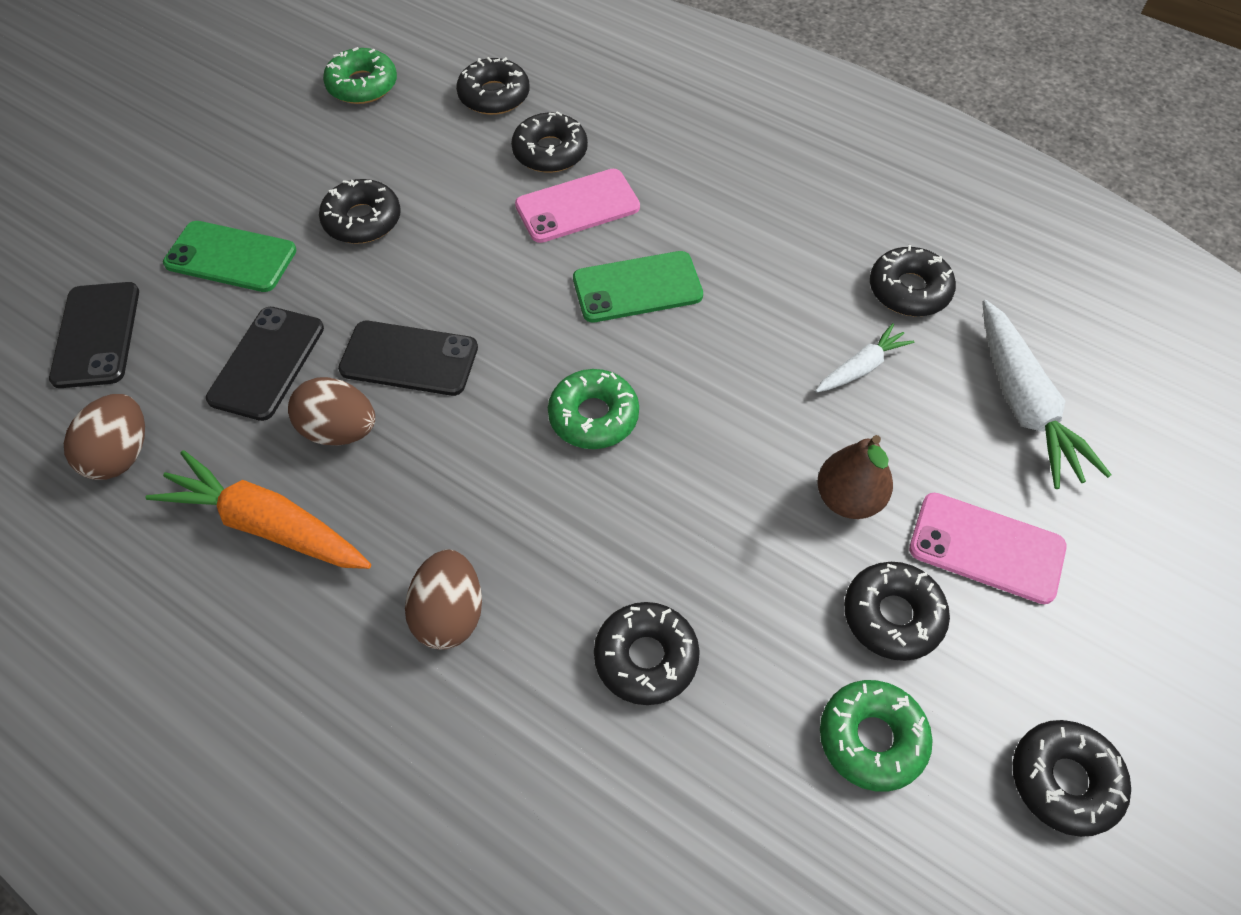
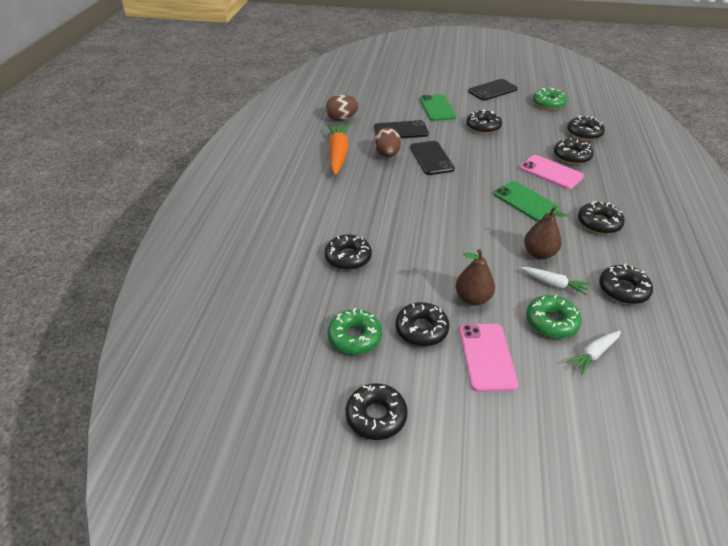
camera: 65 degrees right, 15 degrees down
(96, 335) = (381, 97): black phone -> black phone (492, 90)
(449, 614) = (332, 203): brown egg -> none
(593, 416) = (447, 210): green donut -> green donut (551, 321)
(747, 226) = (599, 223): none -> black donut
(782, 345) = (539, 253): none -> brown pear
(1024, 405) = (593, 354): white carrot -> white carrot, size x0.55

